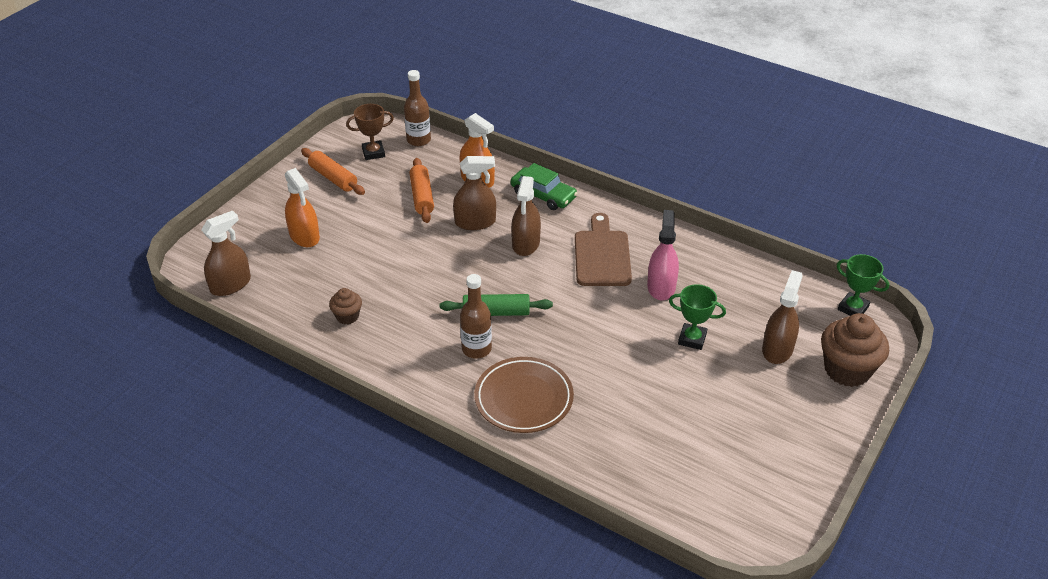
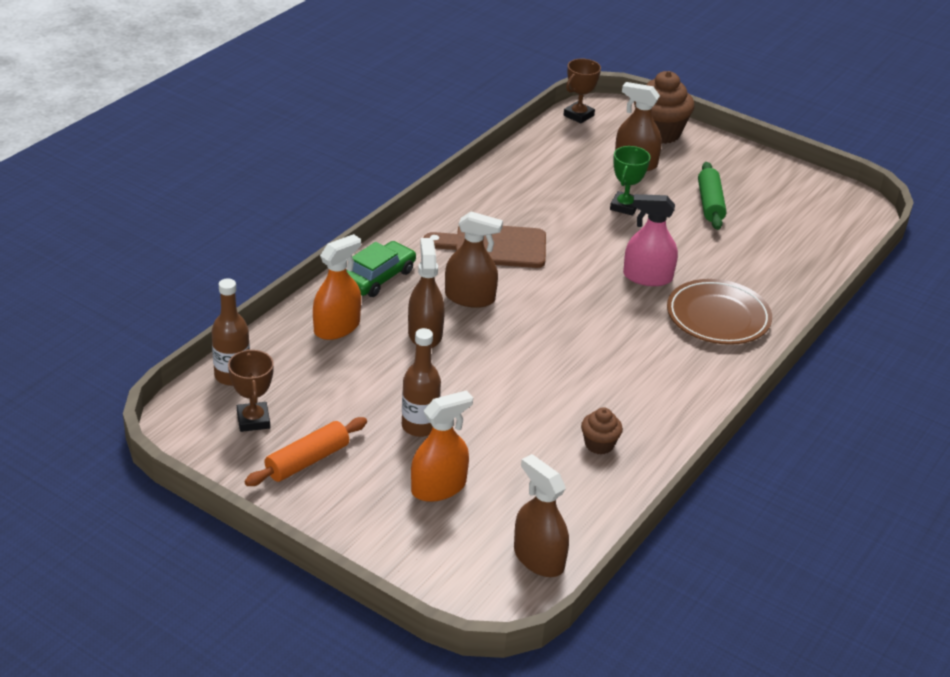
camera: 90 degrees left, 5 degrees down
(422, 196) = (365, 376): orange rolling pin -> none
(476, 349) = (648, 345): brown bottle -> brown bottle (419, 426)
(496, 312) = (589, 327): green rolling pin -> green rolling pin (710, 204)
(661, 287) = (547, 215): pink spray bottle -> pink spray bottle (647, 277)
(853, 308) = (578, 115): green trophy -> brown trophy

